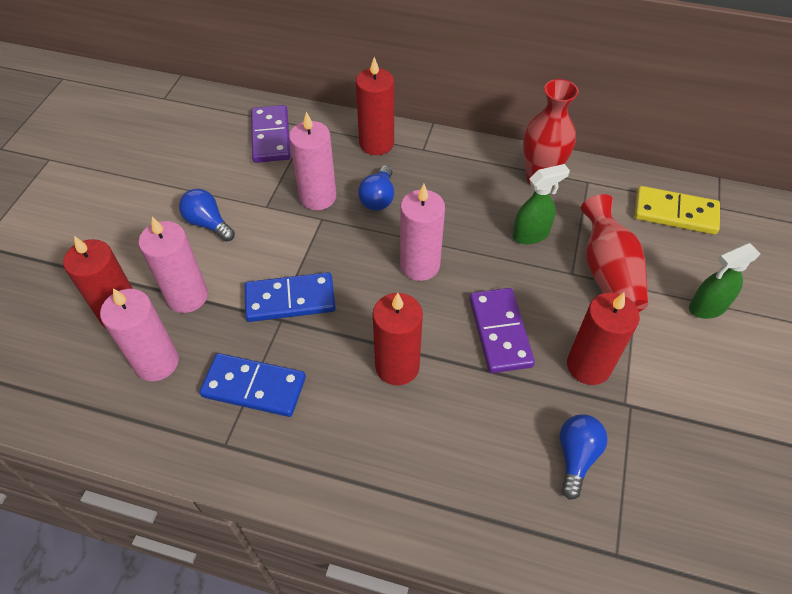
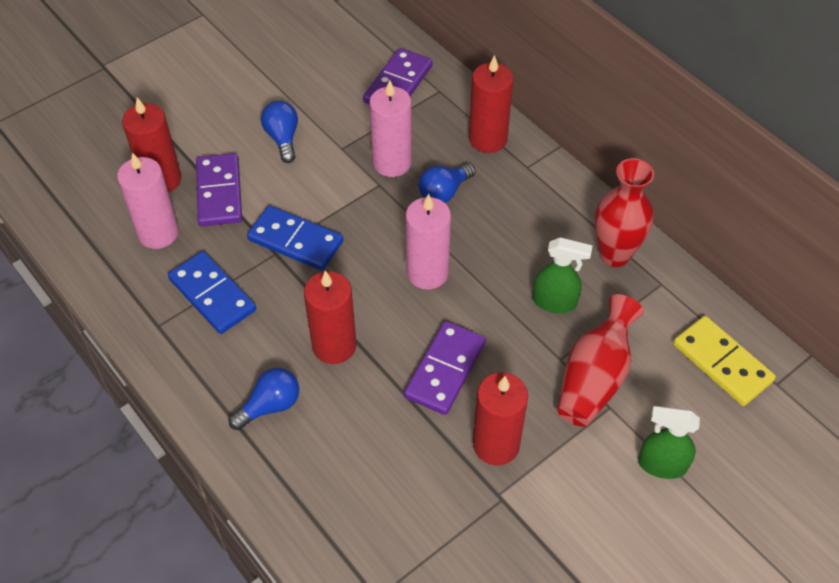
camera: 35 degrees right, 0 degrees up
(187, 296) = (219, 192): pink candle -> purple domino
(576, 457) = (414, 507): blue light bulb -> blue light bulb (270, 406)

